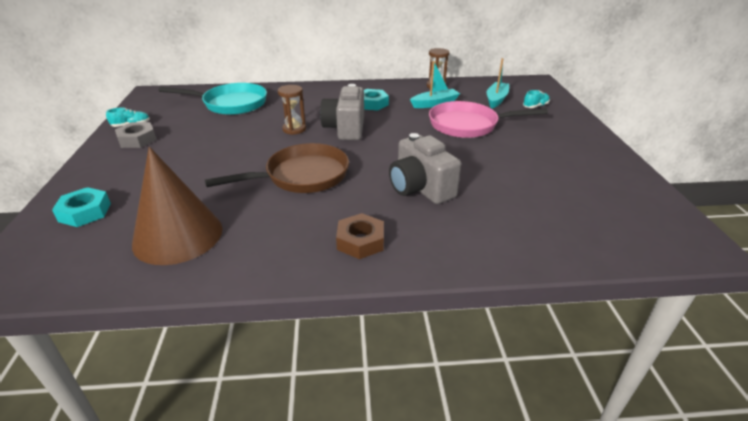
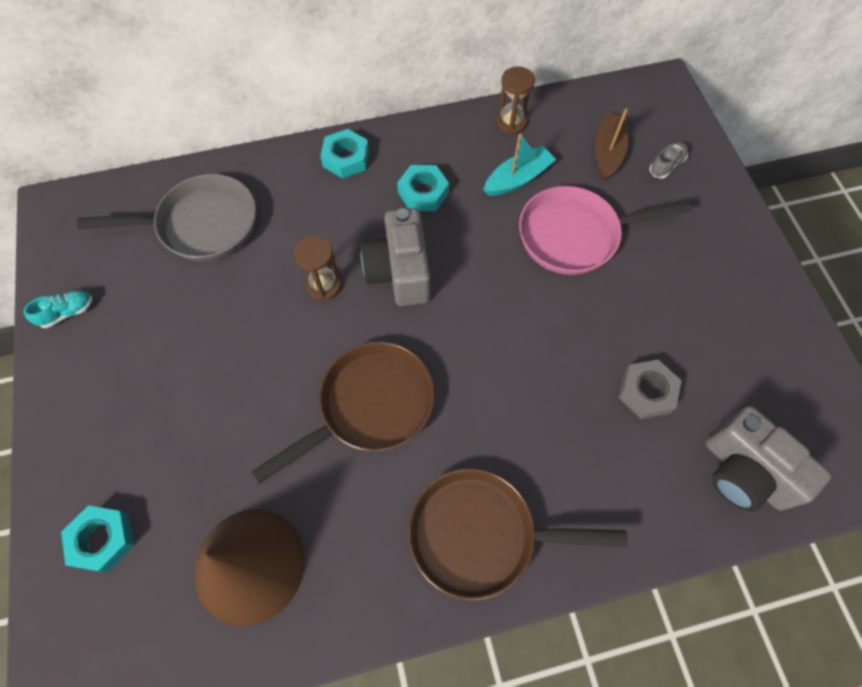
camera: 10 degrees left, 30 degrees up
(137, 139) = (95, 351): grey nut -> grey nut (646, 392)
(231, 104) = (201, 225): turquoise pan -> grey pan
(329, 90) = (346, 158): none -> turquoise nut
(360, 241) = (481, 534): brown nut -> brown pan
(420, 188) = (534, 408): grey camera -> grey camera (744, 472)
(496, 99) = (607, 152): turquoise boat -> brown boat
(535, 106) = (666, 165): turquoise shoe -> grey shoe

